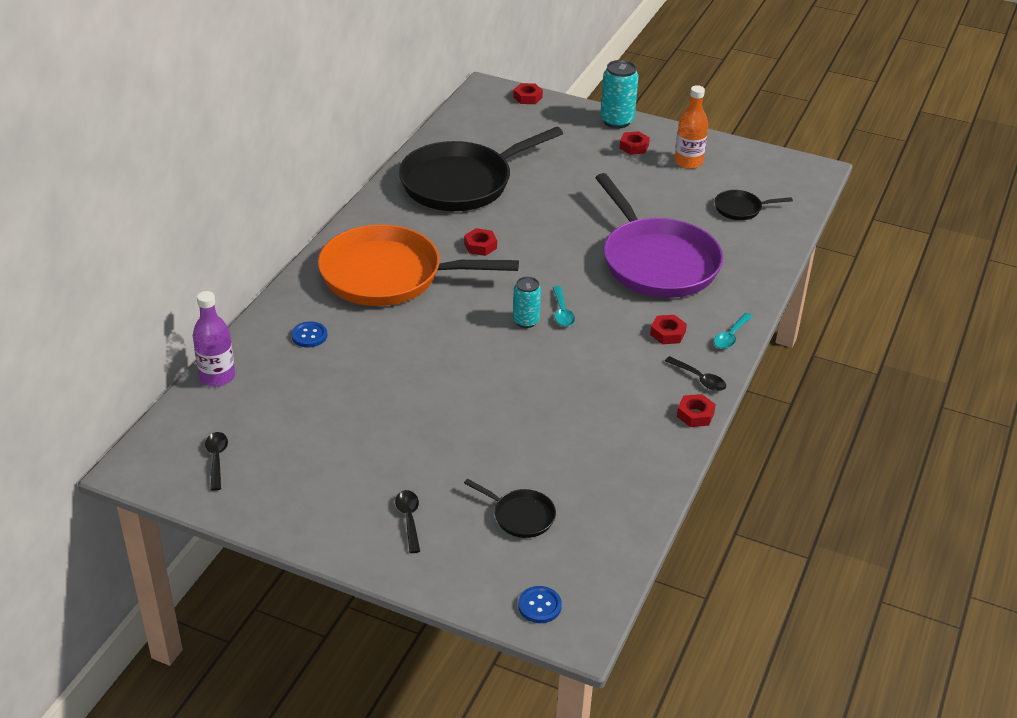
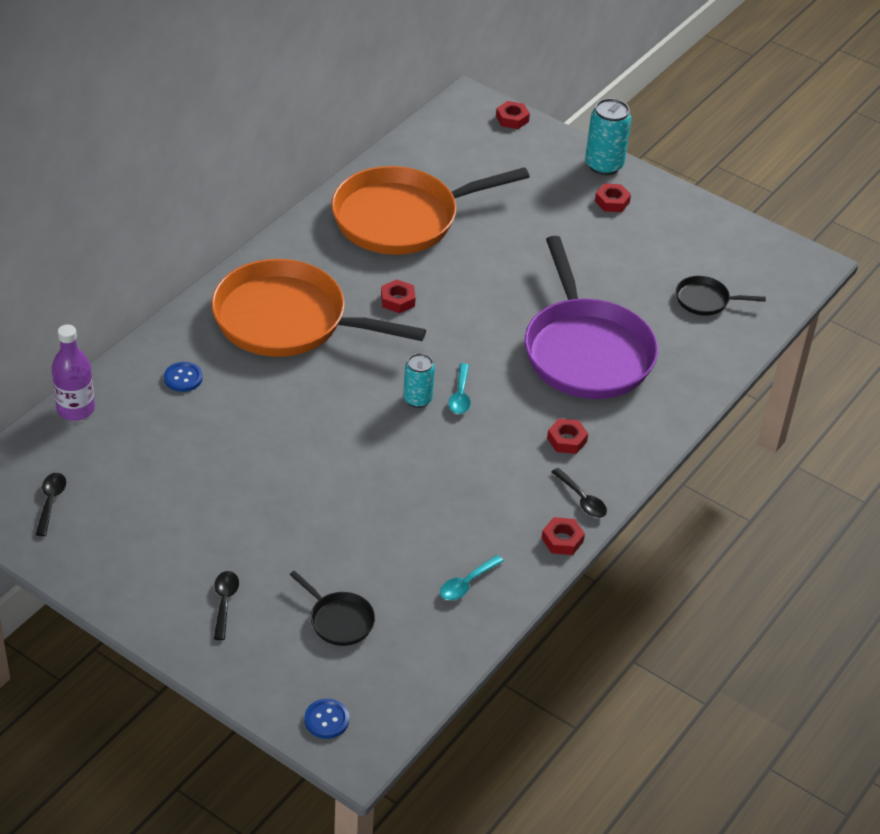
camera: 10 degrees right, 5 degrees up
(461, 183) = (402, 218): black pan -> orange pan
(688, 162) = (667, 231): orange bottle -> none
(731, 336) = (635, 455): turquoise spoon -> turquoise spoon (467, 583)

